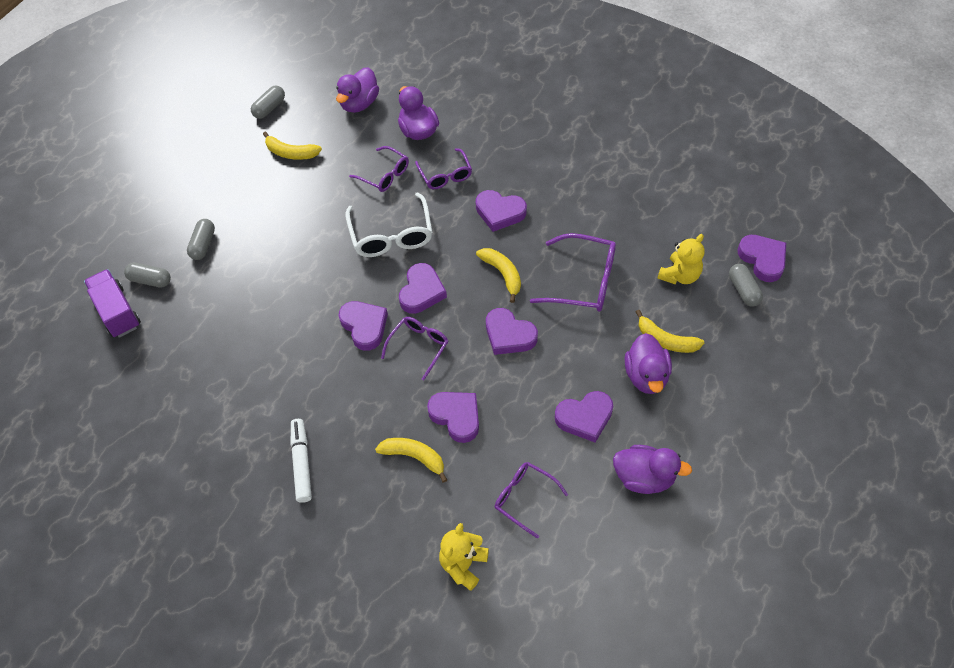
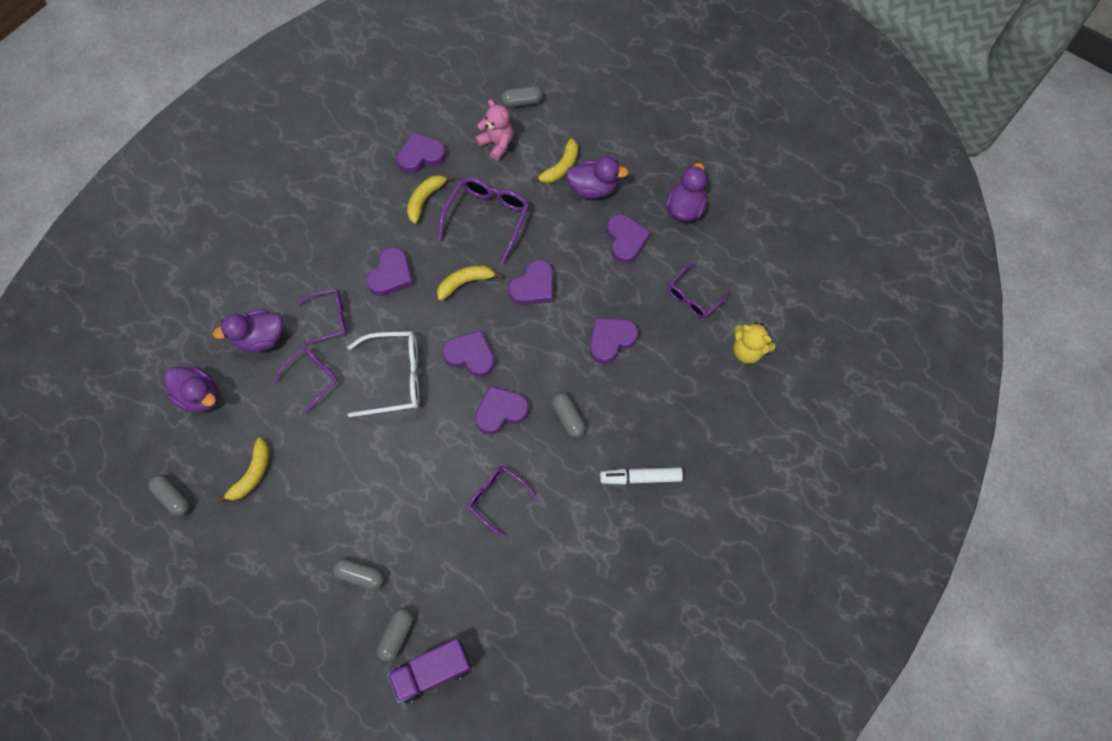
camera: 85 degrees left, 10 degrees up
(363, 387) = (568, 418): none -> grey capsule
(414, 457) = (646, 379): yellow banana -> yellow banana (425, 199)
(419, 347) = (532, 364): purple glasses -> purple glasses (497, 498)
(679, 275) = (497, 144): yellow teddy bear -> pink teddy bear
(763, 259) = (493, 81): purple heart -> purple heart (421, 156)

